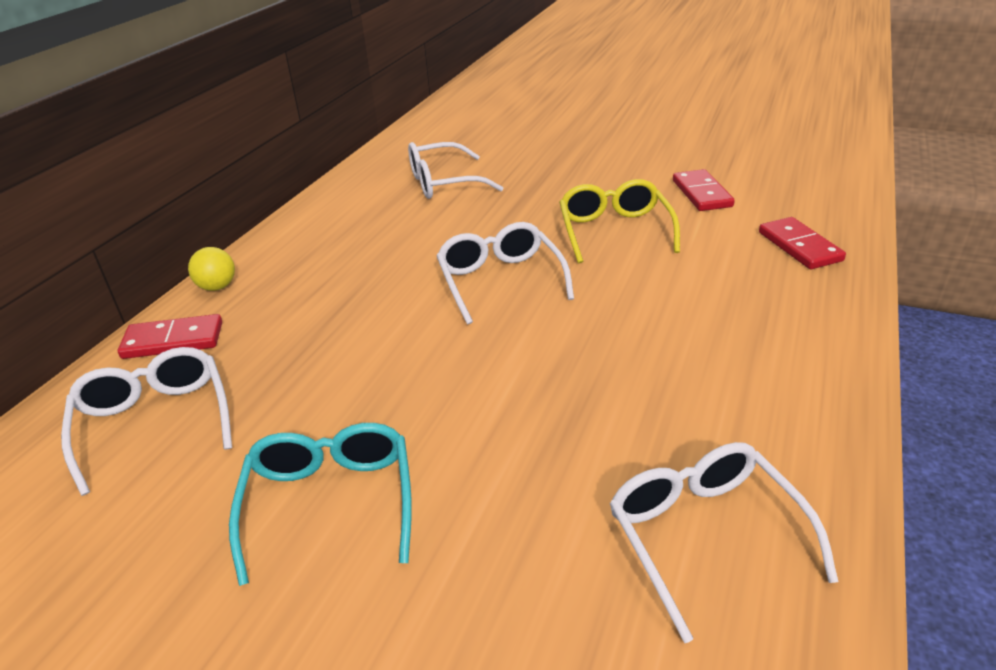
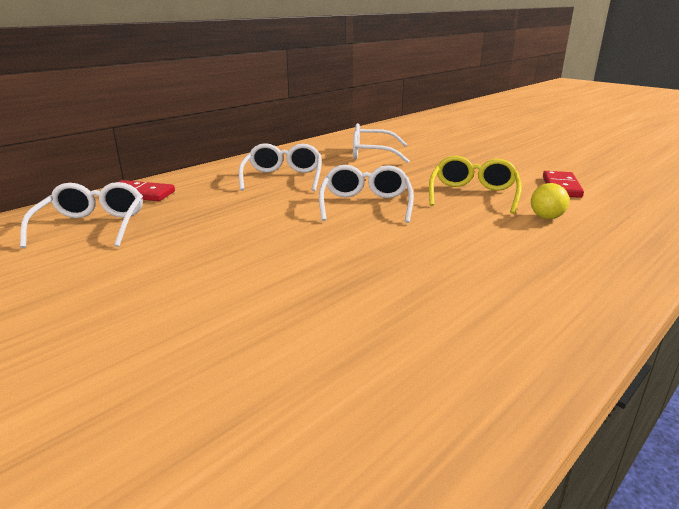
camera: 20 degrees right, 10 degrees down
(217, 287) = (188, 176): yellow ball -> yellow ball (546, 217)
(330, 502) = (147, 286): turquoise glasses -> none
(704, 535) = (391, 377): white glasses -> white glasses (283, 178)
(799, 246) = (624, 228): red domino -> none

